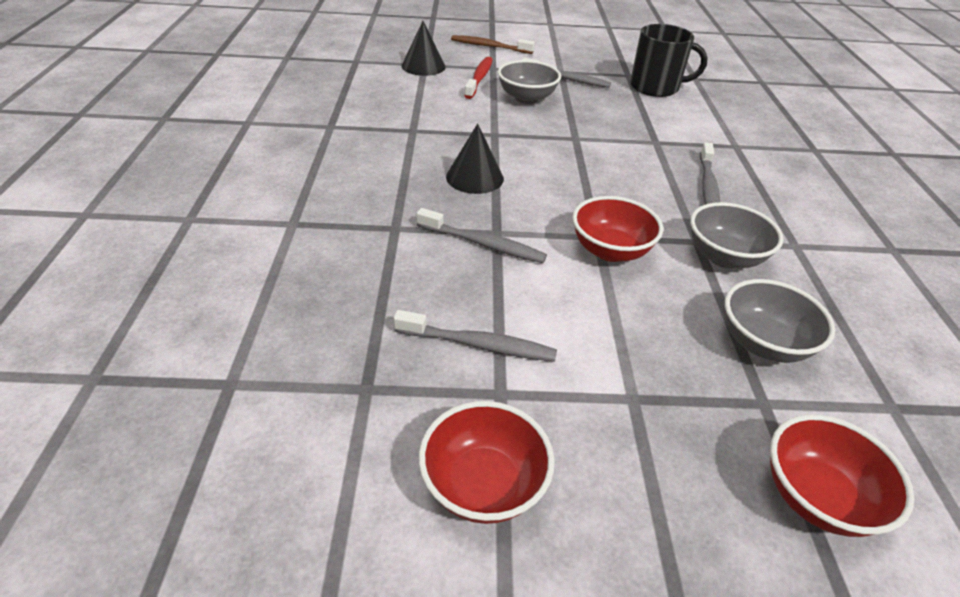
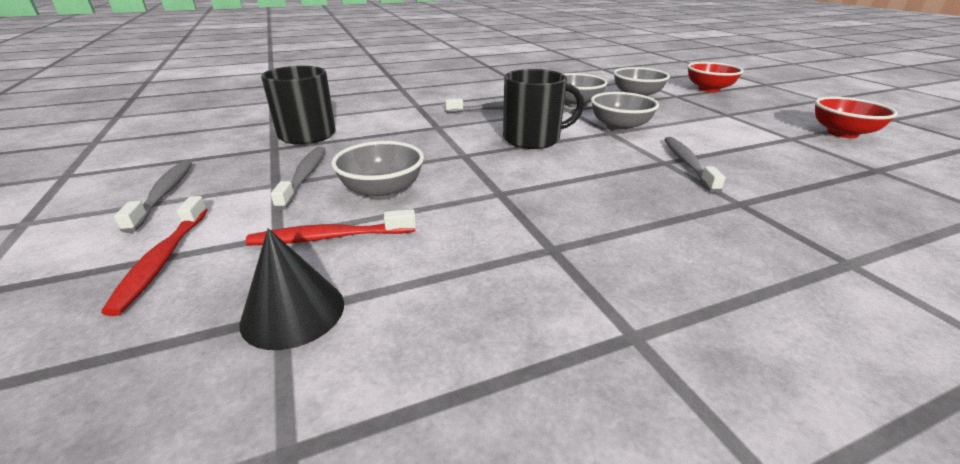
camera: 110 degrees left, 10 degrees down
(474, 177) = (602, 185): black cone -> none
(479, 344) = (776, 148): grey toothbrush -> grey toothbrush (164, 194)
(489, 46) = (162, 260): brown toothbrush -> red toothbrush
(597, 180) = (533, 139): none -> black mug
(610, 250) = (619, 127): red bowl -> grey bowl

